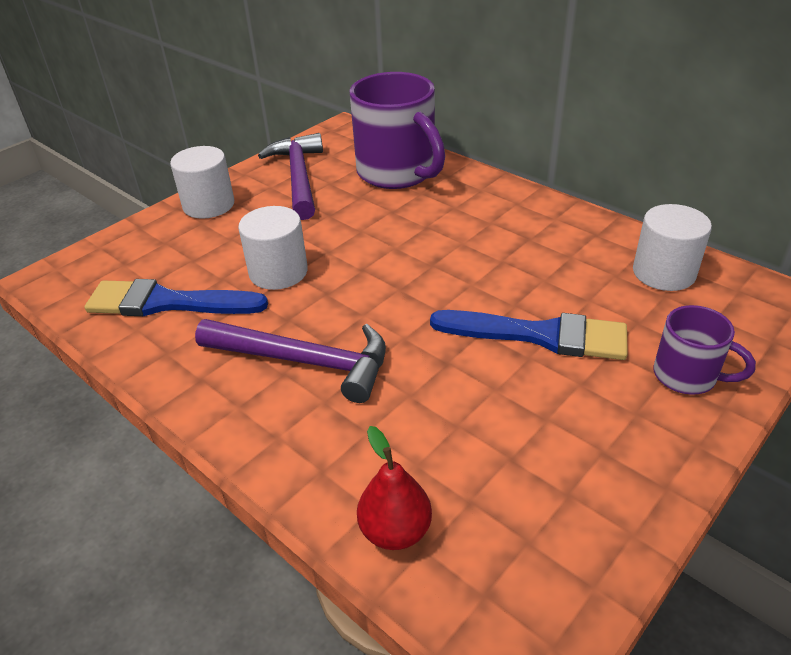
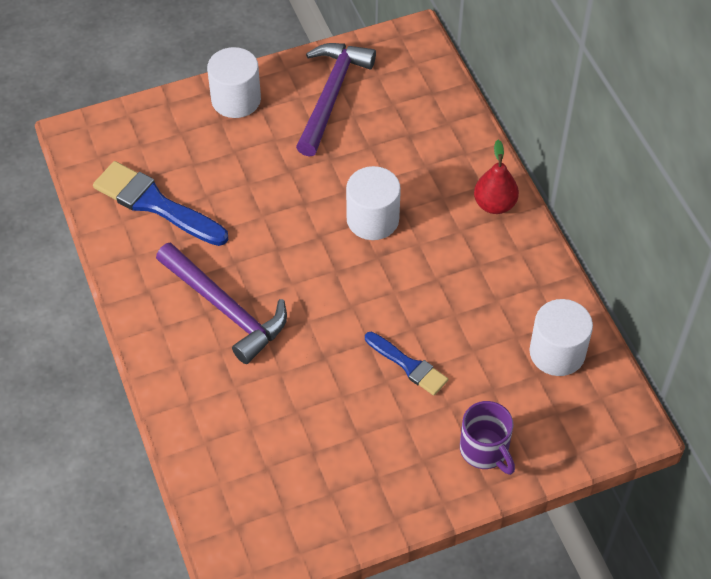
camera: 25 degrees right, 15 degrees up
(278, 272) = (253, 209): white cylinder -> white cylinder (372, 219)
(395, 531) = (210, 464): red pear -> red pear (494, 204)
(398, 173) = (423, 129): purple mug -> none
(540, 335) = (408, 365): blue brush -> blue brush, size x0.59

